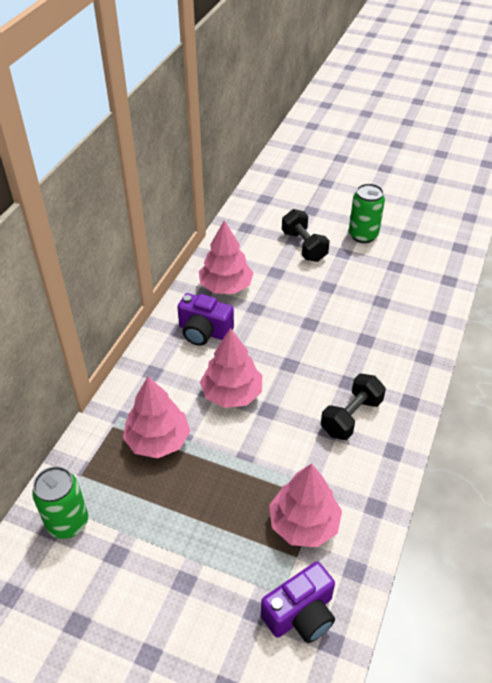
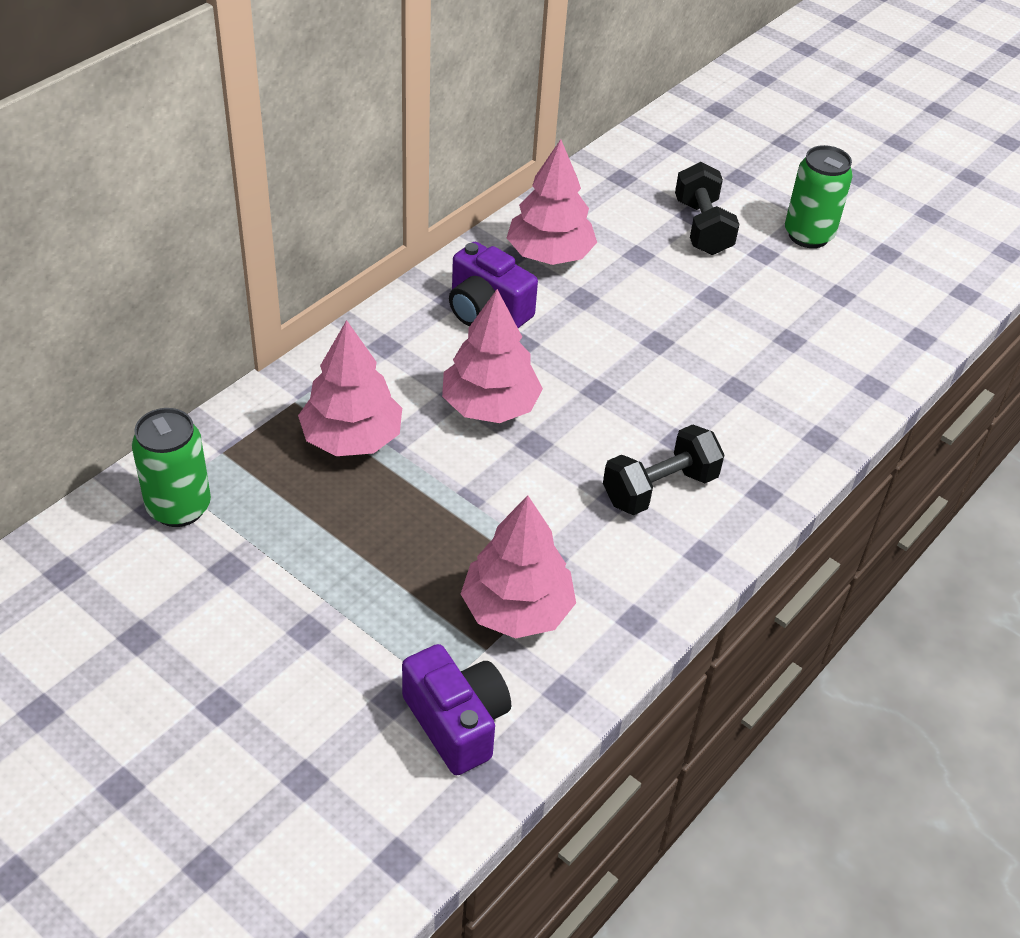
camera: 15 degrees right, 0 degrees up
(300, 614) = (457, 722): purple camera -> purple camera turned 105 degrees counterclockwise

